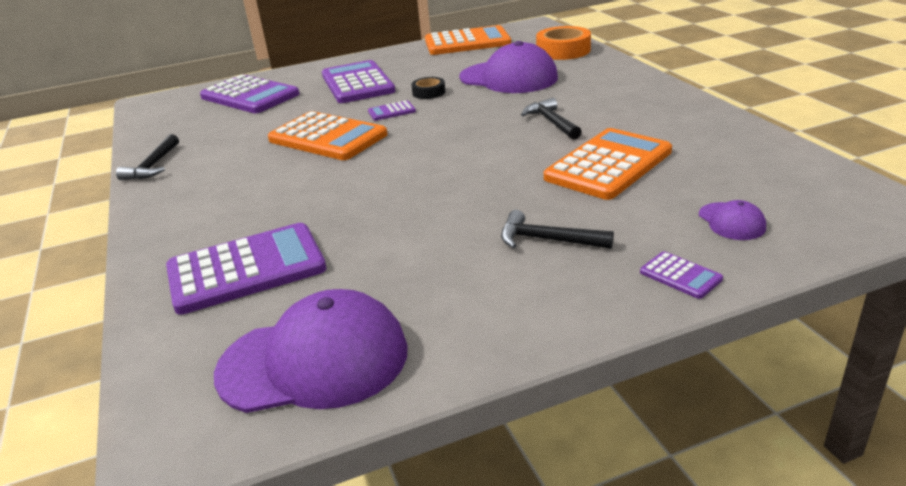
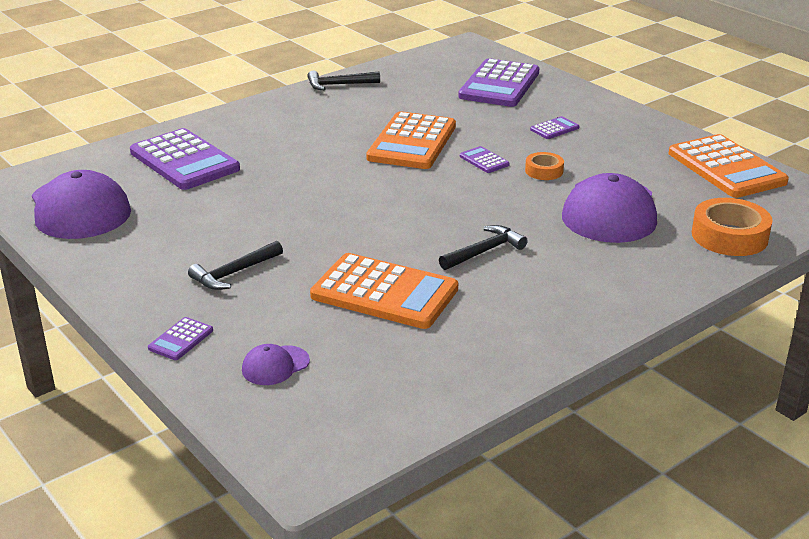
camera: 70 degrees right, 0 degrees up
(357, 83) = (554, 129): purple calculator -> purple calculator, size x0.43
(428, 92) = (544, 171): black tape -> orange tape
(547, 240) = (234, 273): black hammer -> black hammer turned 135 degrees counterclockwise

